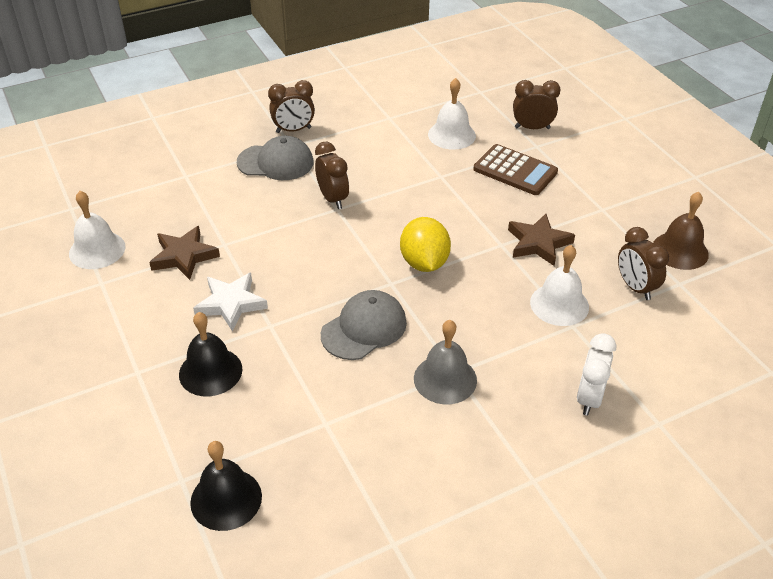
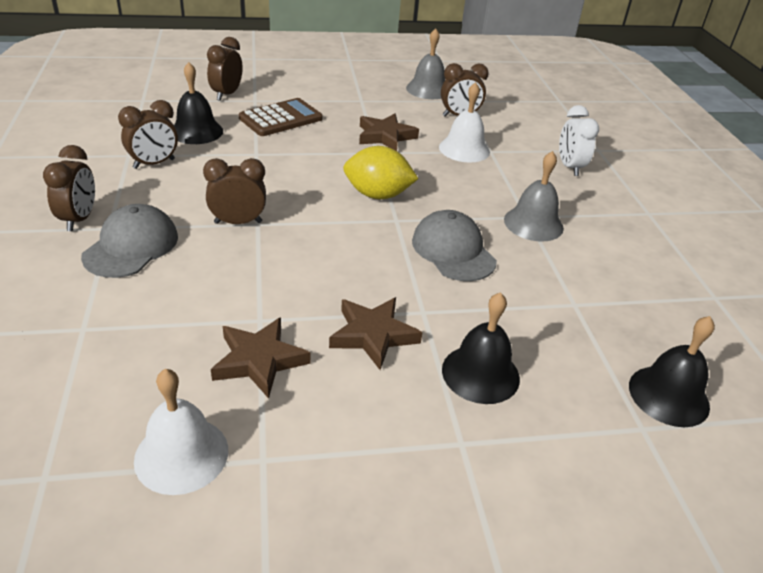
camera: 75 degrees left, 5 degrees down
(231, 304) = (373, 335): white star -> brown star
(386, 133) = (154, 164): none -> brown clock
(451, 135) = (196, 131): white bell -> black bell
(589, 398) = (569, 167): white clock -> white clock turned 45 degrees clockwise
(680, 250) = (428, 89): brown bell -> grey bell

